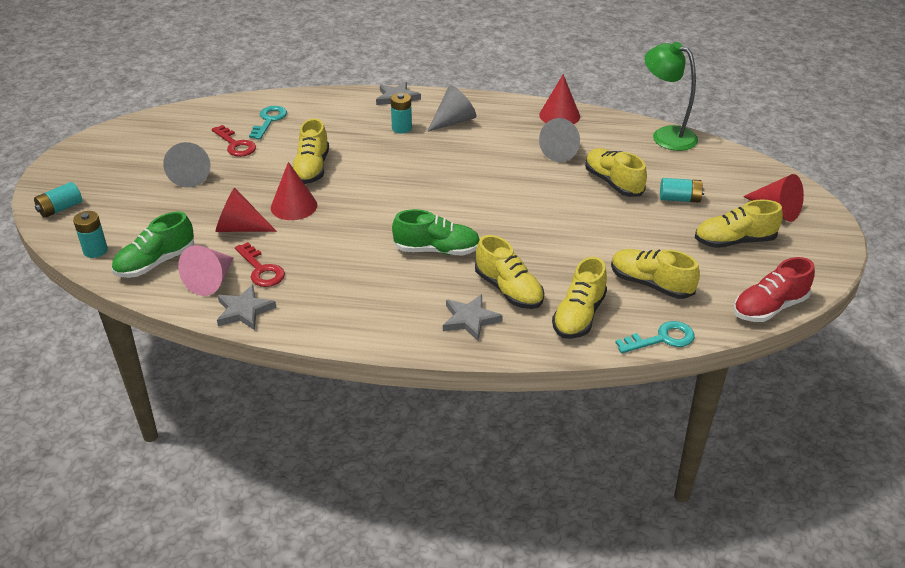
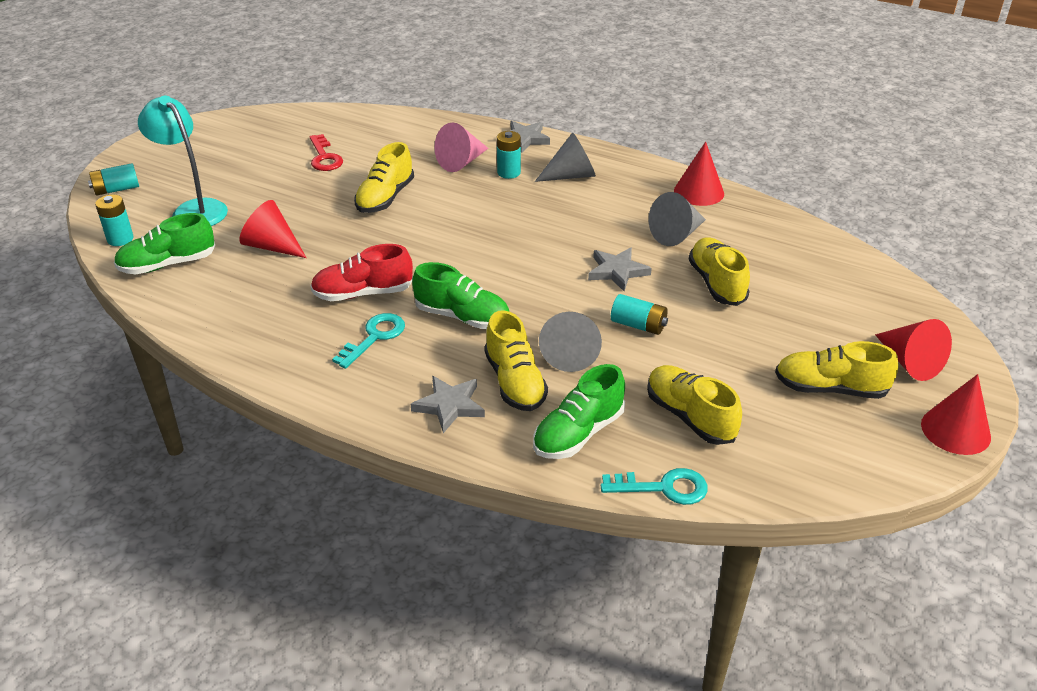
camera: 20 degrees right, 0 degrees up
(147, 211) = (194, 209): none -> turquoise lamp
(190, 175) = (259, 181): grey cone -> grey cone (570, 353)
(211, 281) = (208, 296): pink cone -> pink cone (461, 162)
(244, 311) = (219, 336): grey star -> grey star (617, 271)
(261, 269) = (265, 296): red key -> none
(269, 120) = (374, 138): turquoise key -> turquoise key (374, 337)
(294, 206) = (341, 234): red cone -> red cone (955, 430)
(579, 316) = (578, 433): yellow shoe -> green shoe
(666, 135) = (817, 240): green lamp -> none
(679, 199) = (789, 320): turquoise battery -> turquoise battery (638, 325)
(769, 308) = (827, 484): red shoe -> red shoe (363, 293)

